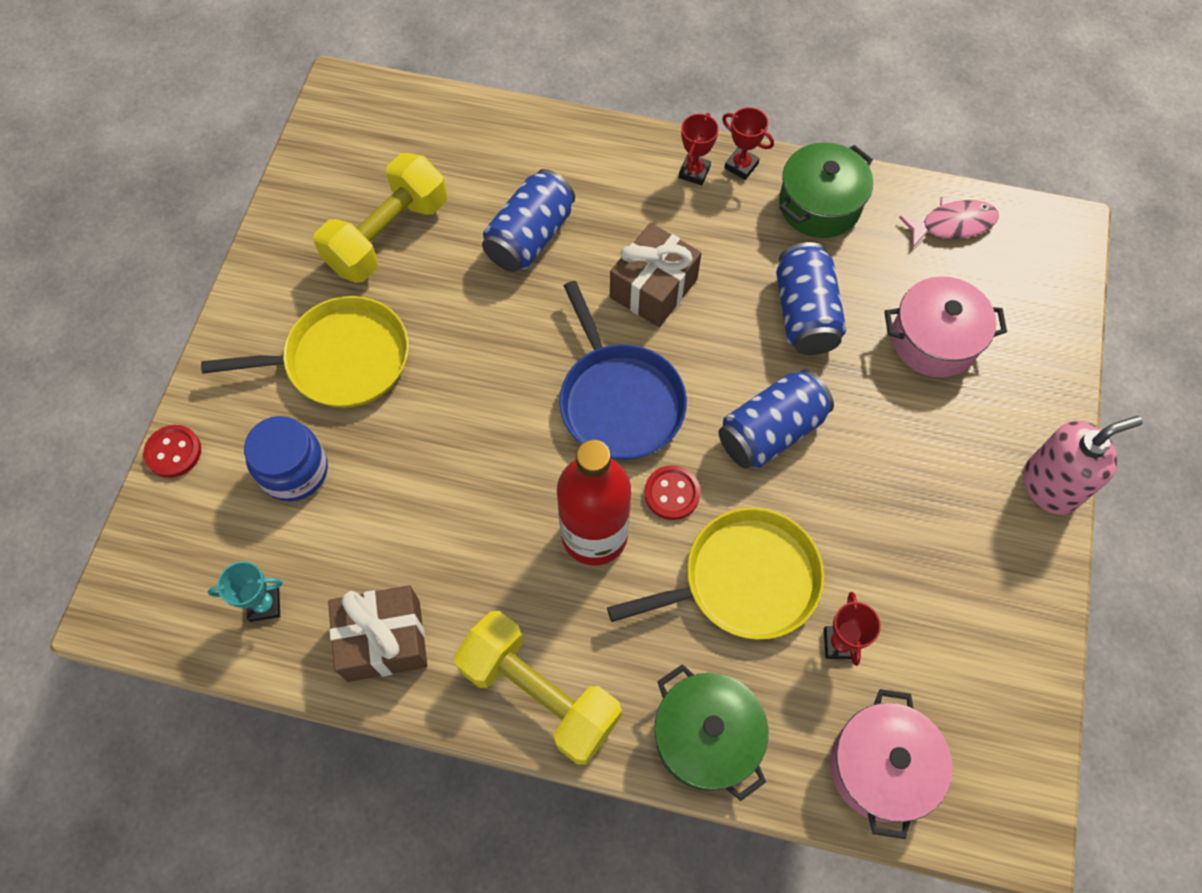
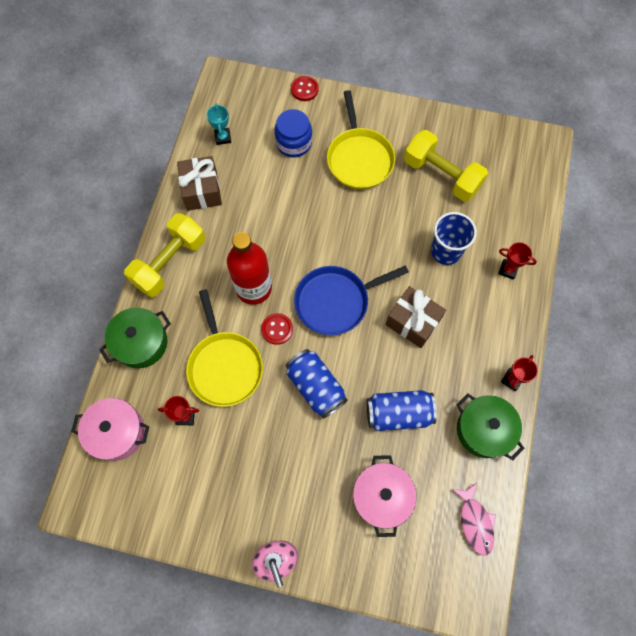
camera: 90 degrees right, 5 degrees up
(530, 237) = (446, 251): blue can -> blue cup
(694, 172) = (503, 349): red trophy -> red trophy (508, 270)

